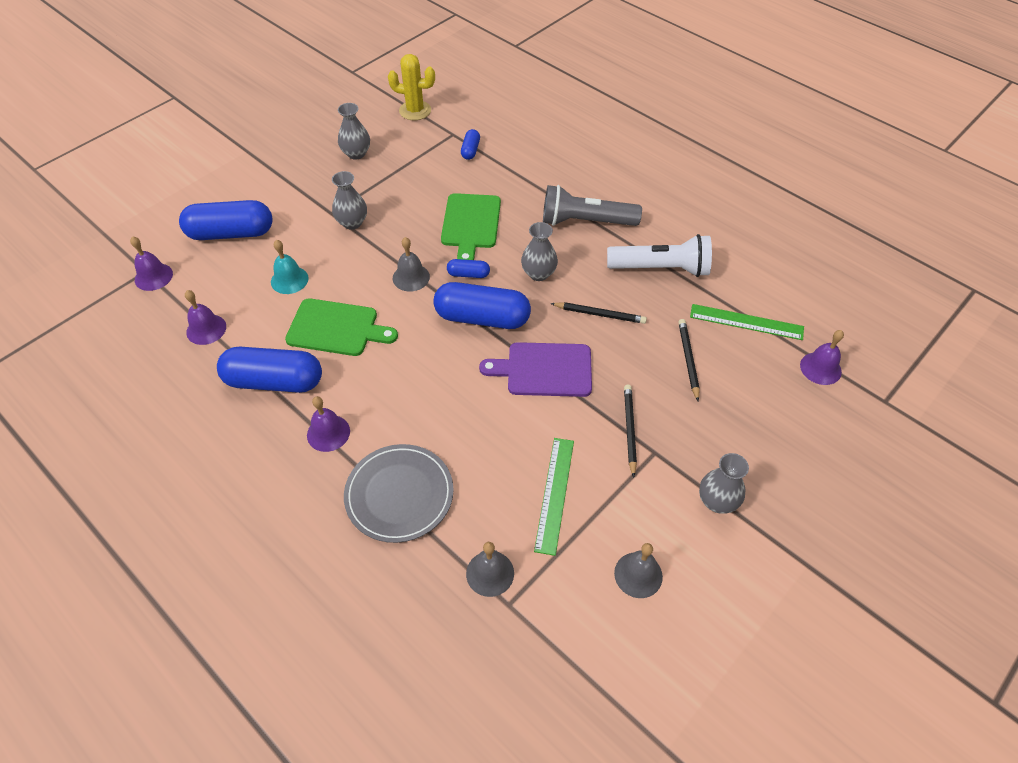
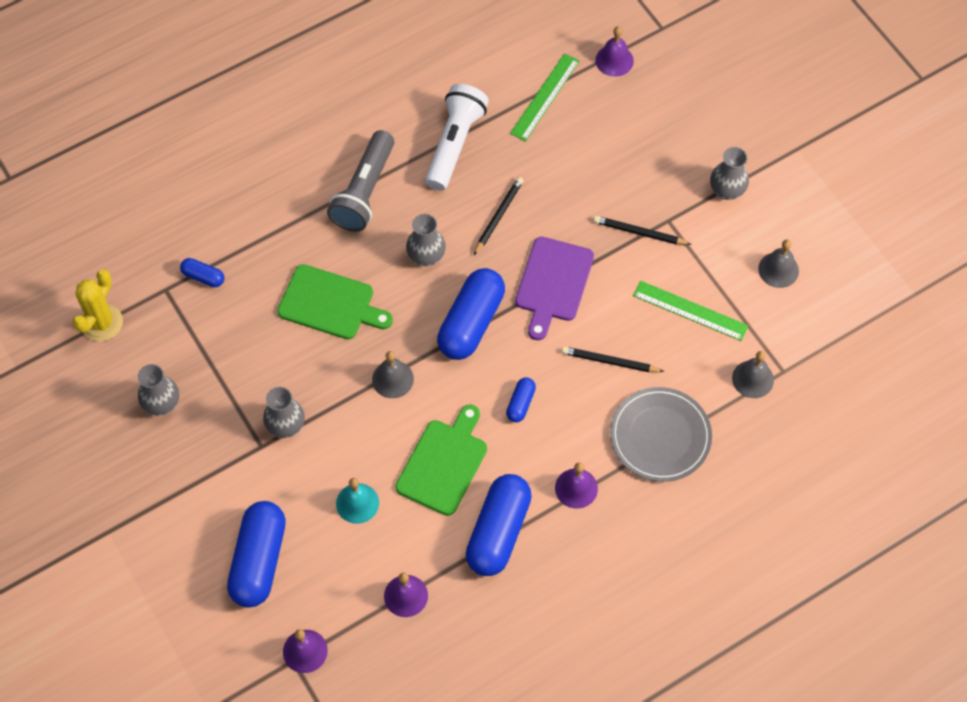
camera: 75 degrees left, 10 degrees up
(468, 274) = (406, 322): blue capsule -> blue capsule (520, 403)
(688, 359) = (575, 160): black pencil -> black pencil (610, 361)

